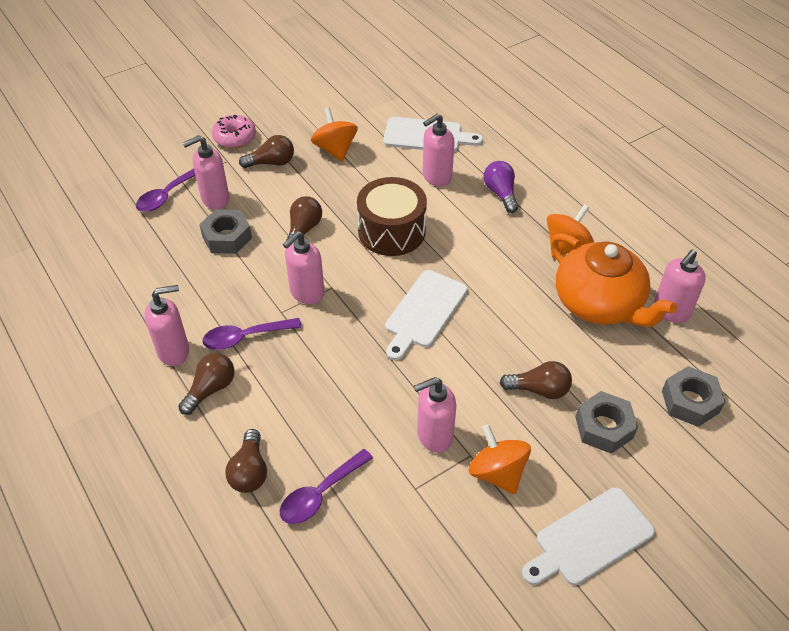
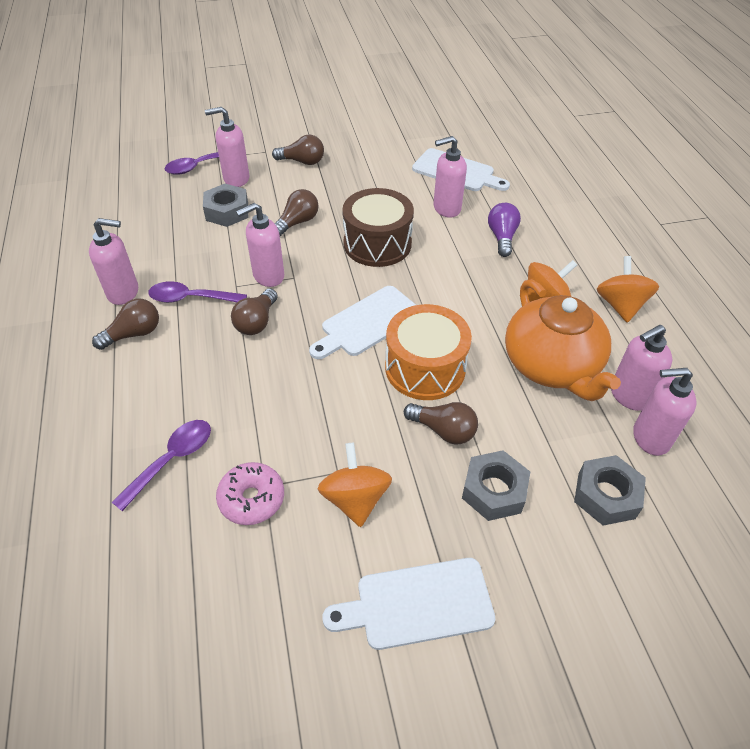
camera: 20 degrees right, 0 degrees up
(235, 138) = (283, 135): pink donut -> pink donut (252, 499)
(250, 471) = (122, 417): brown light bulb -> brown light bulb (256, 322)
(320, 494) = (172, 460): purple spoon -> purple spoon turned 150 degrees clockwise
(335, 150) = (365, 164): orange spinning top -> orange spinning top (620, 305)
(434, 436) = (311, 441): pink soap dispenser -> pink soap dispenser (650, 438)
(496, 339) = (425, 368): none -> orange drum

